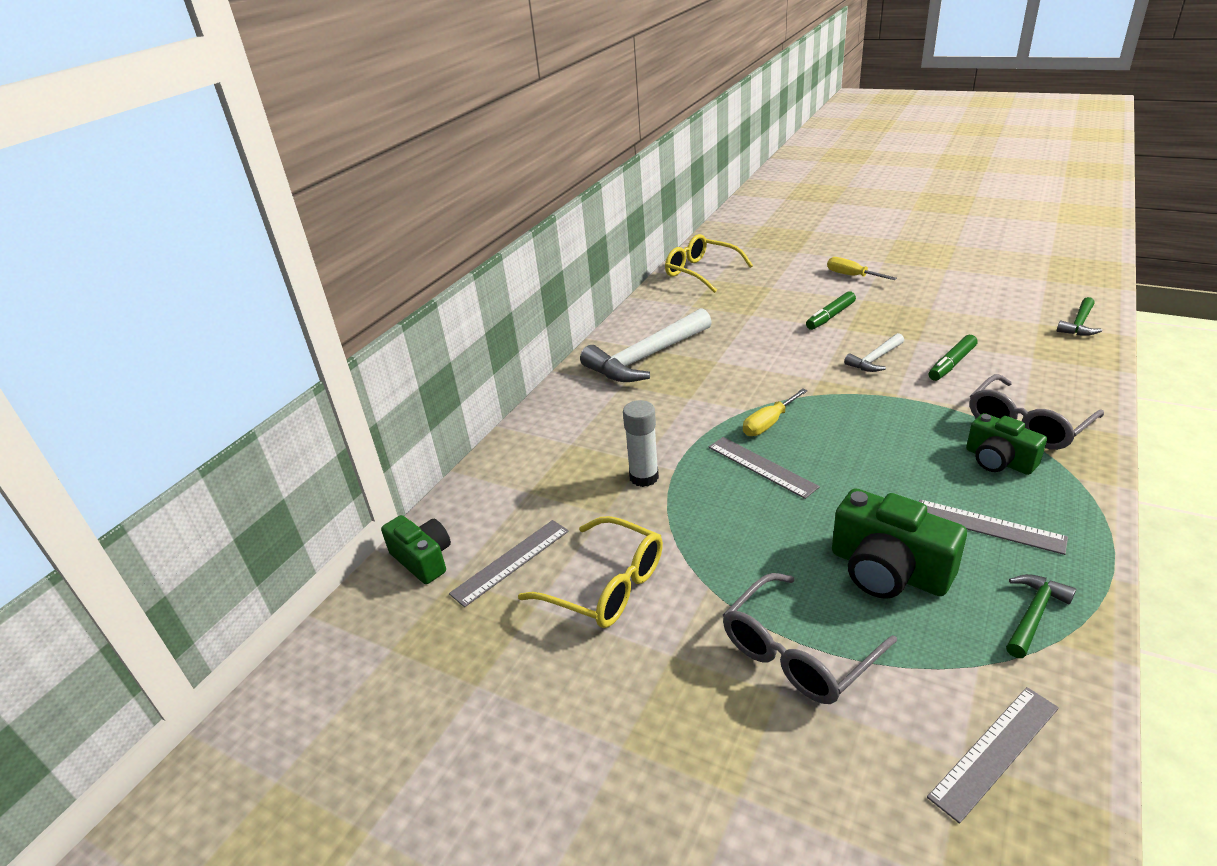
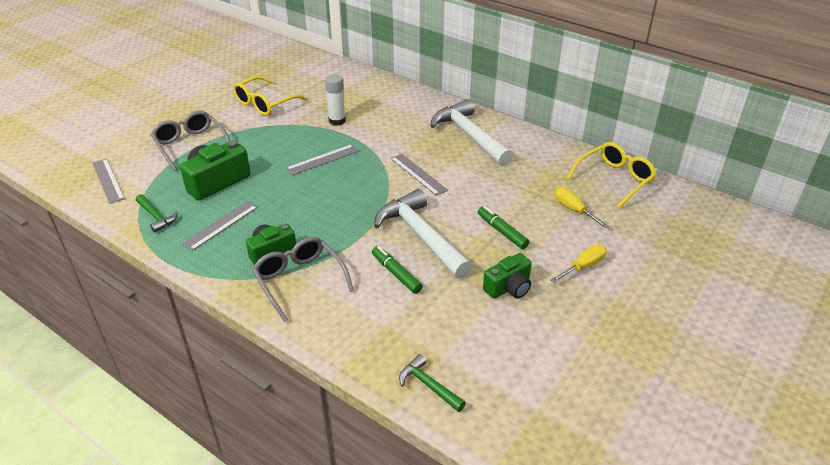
camera: 95 degrees right, 5 degrees up
(423, 559) = (313, 62): green camera -> green camera (509, 287)
(511, 562) = (297, 82): grey ruler -> grey ruler (418, 174)
(768, 423) = (364, 170): yellow screwdriver -> yellow screwdriver (574, 209)
(875, 359) = (421, 236): white hammer -> white hammer, size x2.06

